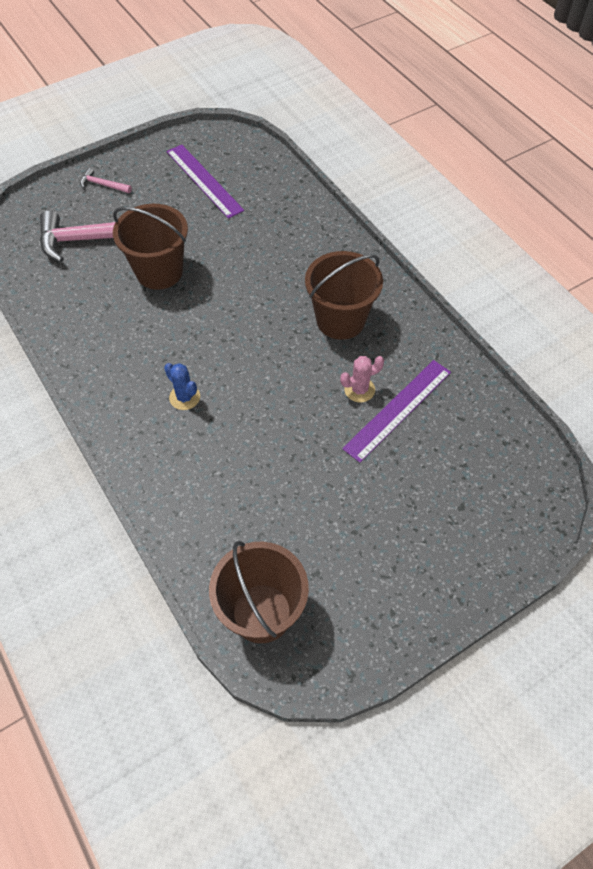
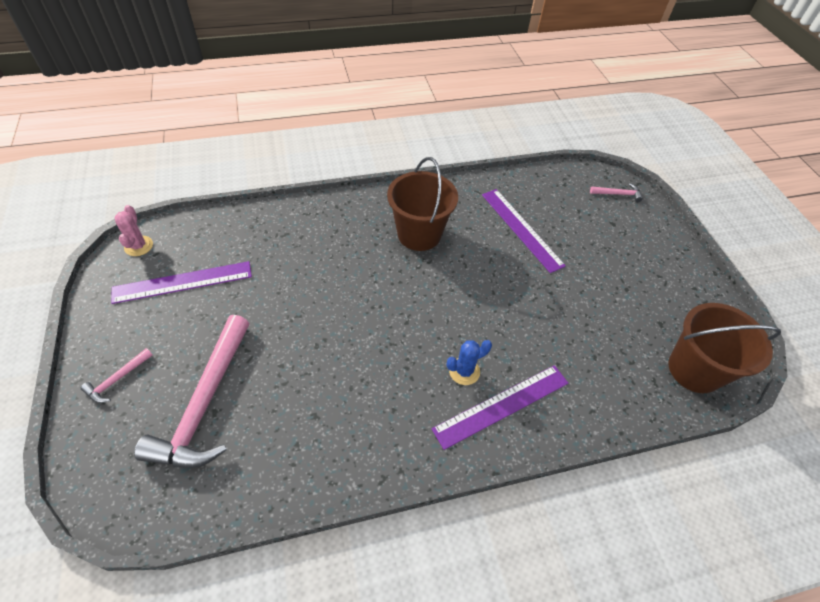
camera: 75 degrees left, 5 degrees down
(157, 434) = (502, 405): none -> purple ruler
(159, 272) = (291, 354): brown bucket -> none
(359, 390) = (495, 245): pink cactus -> pink cactus (138, 246)
(523, 507) = (618, 194): none -> pink hammer

